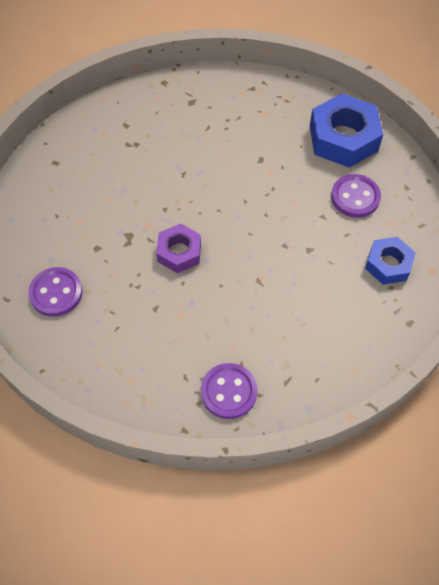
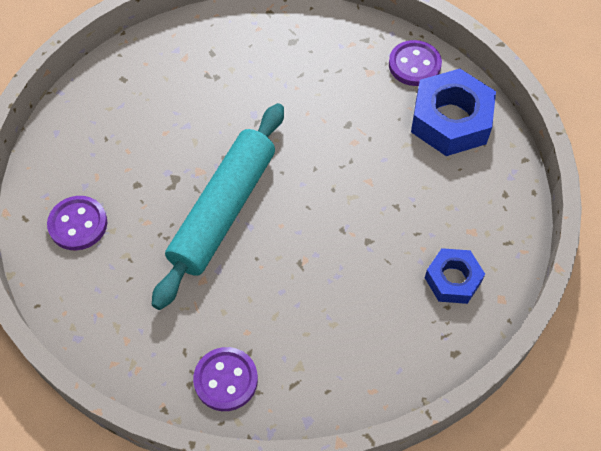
camera: 15 degrees right, 0 degrees up
(179, 252) = (223, 210): purple nut -> turquoise rolling pin
(355, 197) = (441, 192): purple button -> purple button (414, 65)

